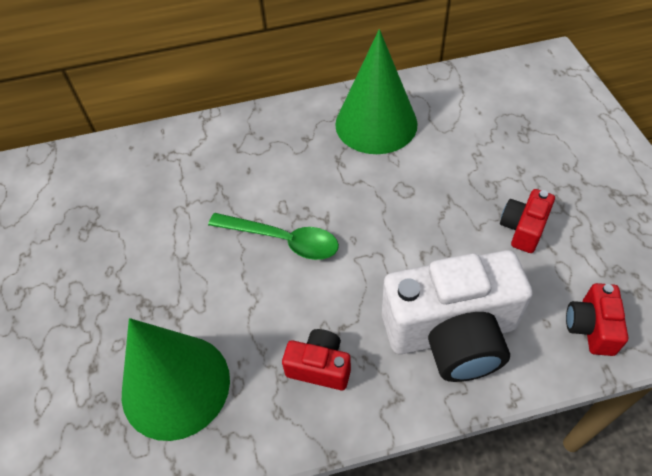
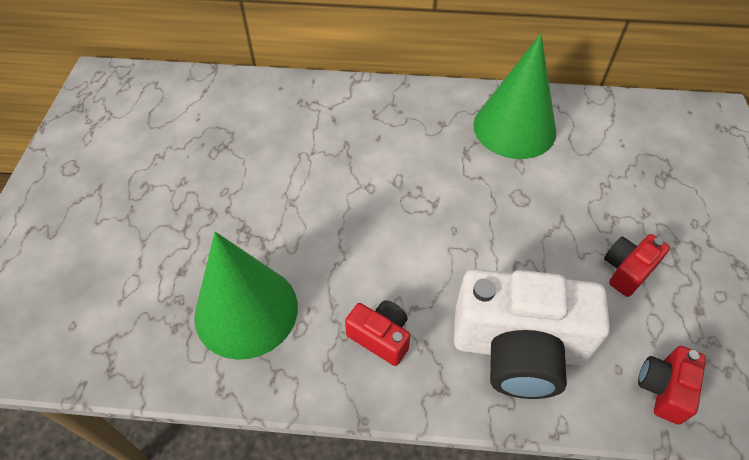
camera: 15 degrees right, 0 degrees up
(282, 240) = (387, 211): green spoon -> none

